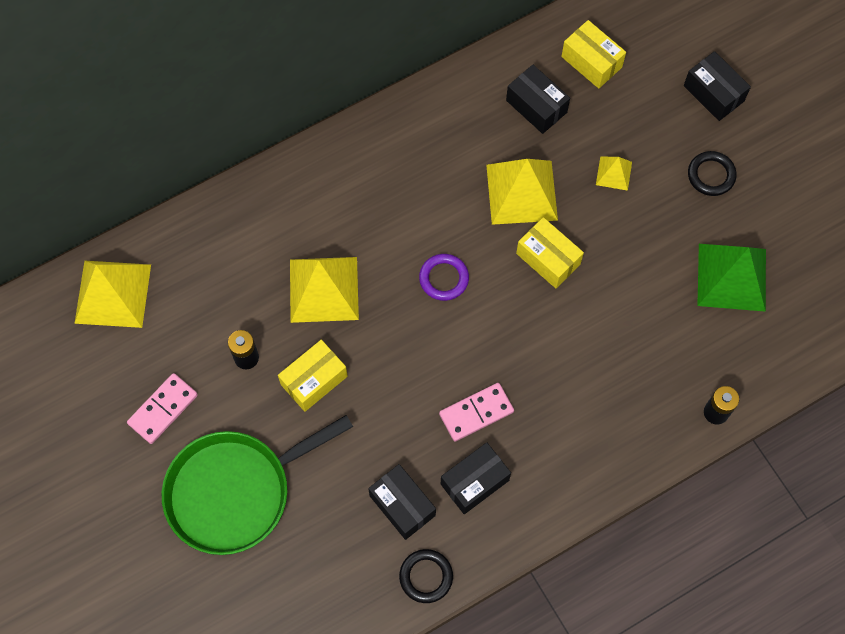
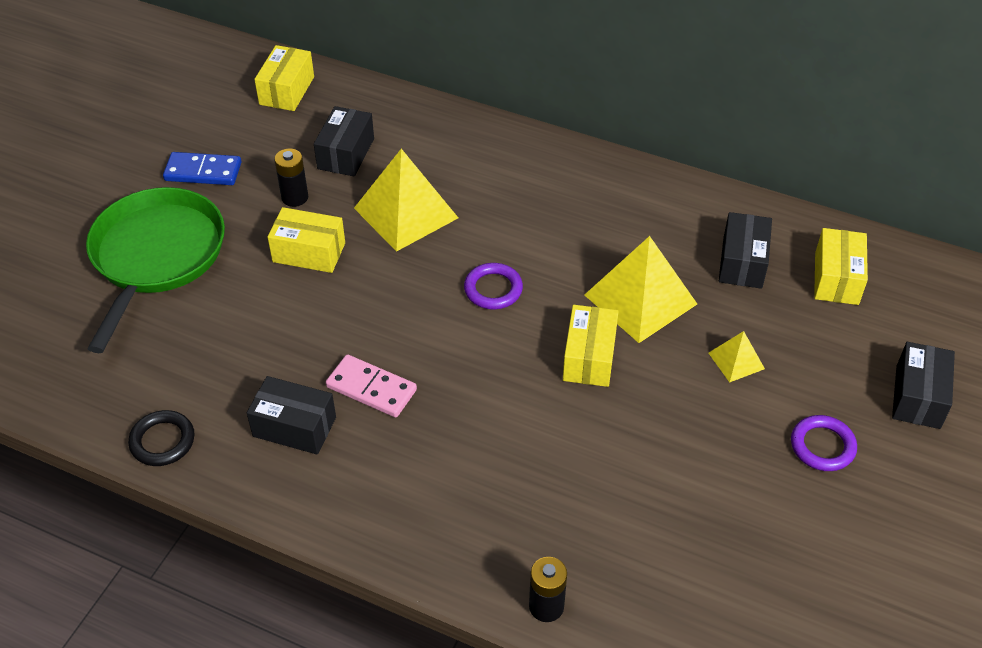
camera: 55 degrees right, 20 degrees down
(113, 294) = (287, 90): yellow pyramid -> yellow box
(163, 409) = (203, 172): pink domino -> blue domino
(234, 492) = (156, 256): green pan -> green pan turned 75 degrees clockwise
(402, 505) = (227, 382): black box -> black box (346, 154)
(711, 175) = (822, 446): black ring -> purple ring
(731, 277) = (723, 532): green pyramid -> none

